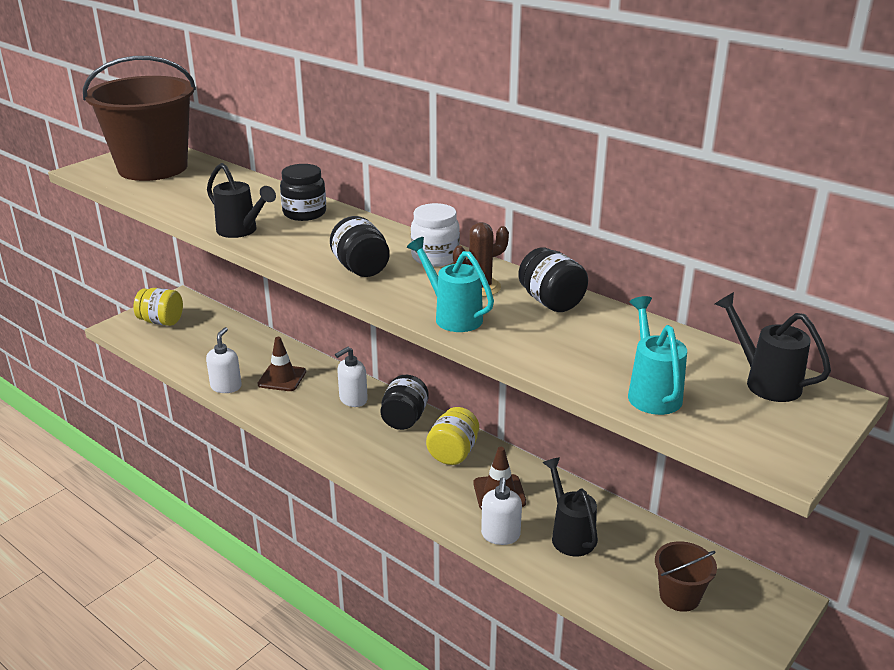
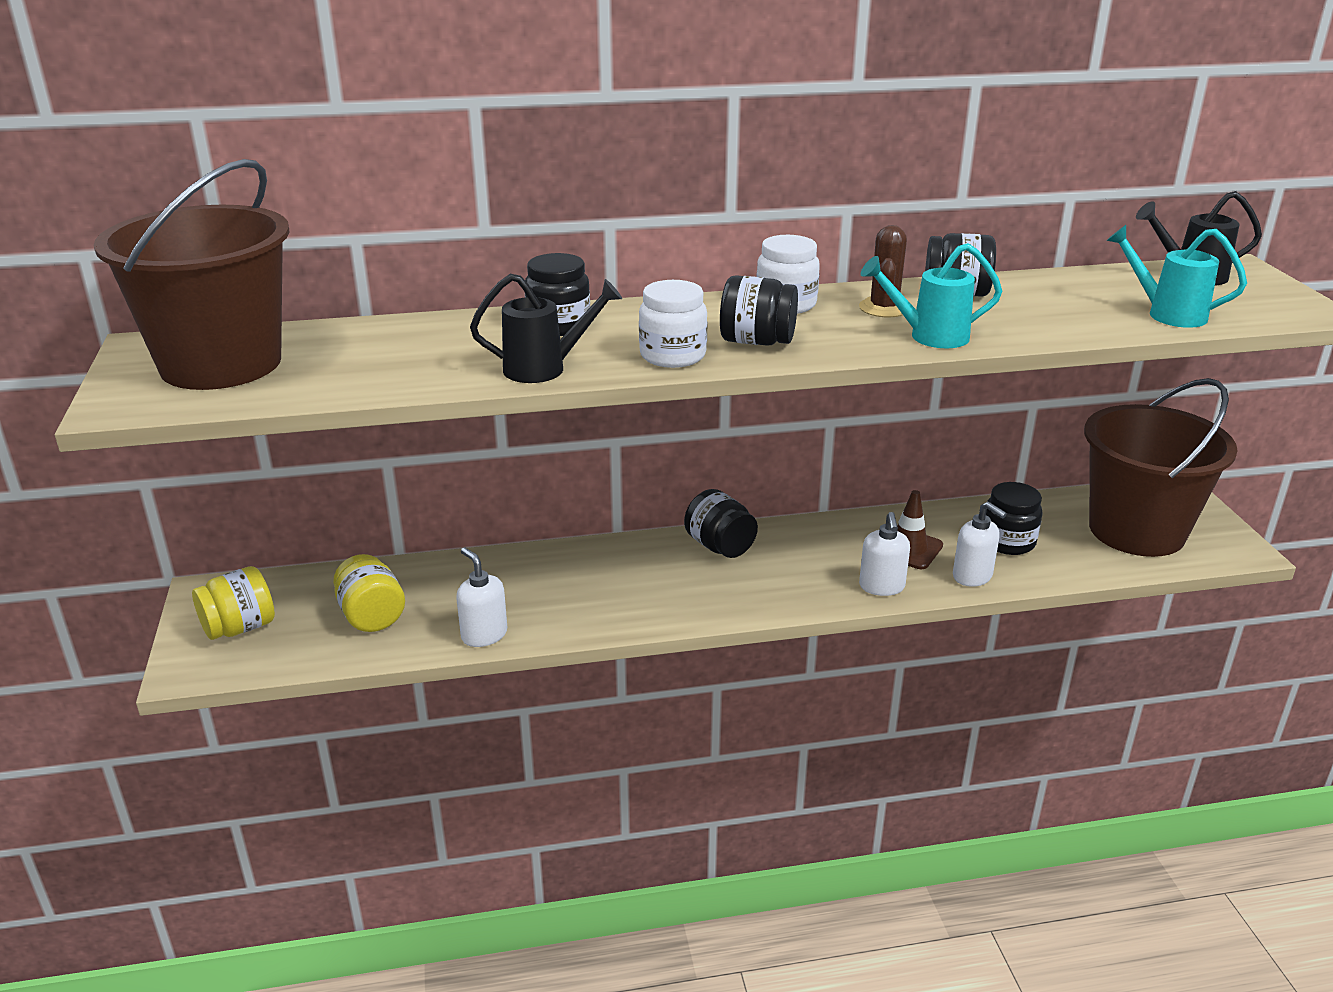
camera: 50 degrees left, 0 degrees up
(282, 378) = (527, 589): brown traffic cone -> none
(305, 254) = (672, 356): none -> white jar
(353, 399) = (640, 561): white soap dispenser -> white soap dispenser (882, 587)
(453, 453) = (815, 545): yellow jar -> yellow jar (372, 616)
(569, 534) = (1008, 542): black watering can -> black jar
(679, 596) = (1136, 530): brown bucket -> brown bucket, size x2.28

